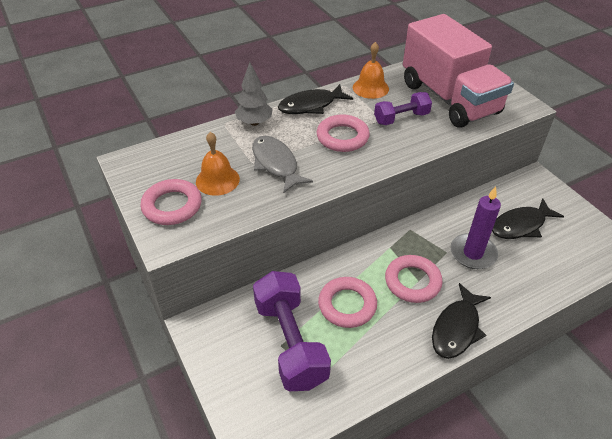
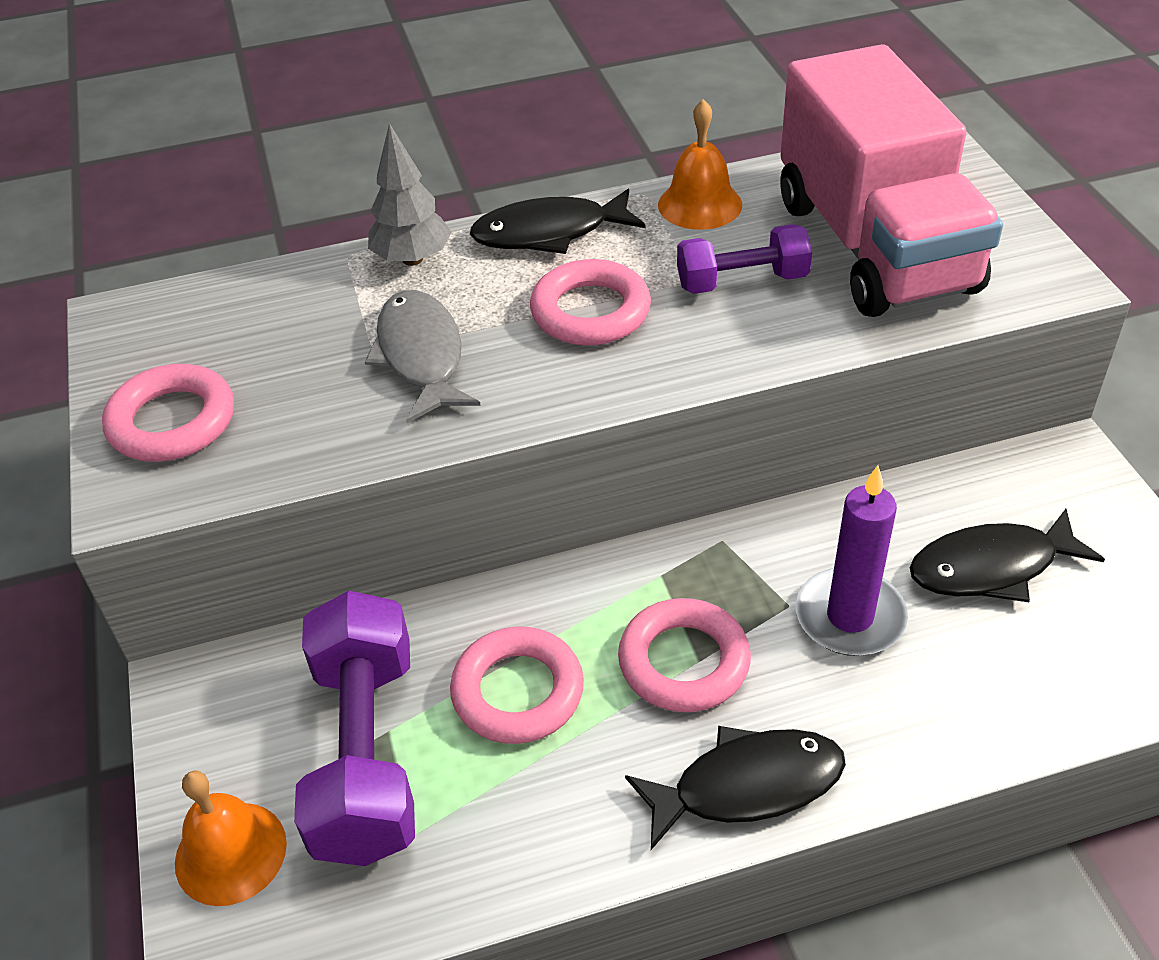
camera: 15 degrees right, 0 degrees up
(217, 180) = (285, 377): orange bell -> orange bell (230, 853)
(457, 328) = (747, 785): black fish -> black fish turned 150 degrees counterclockwise

